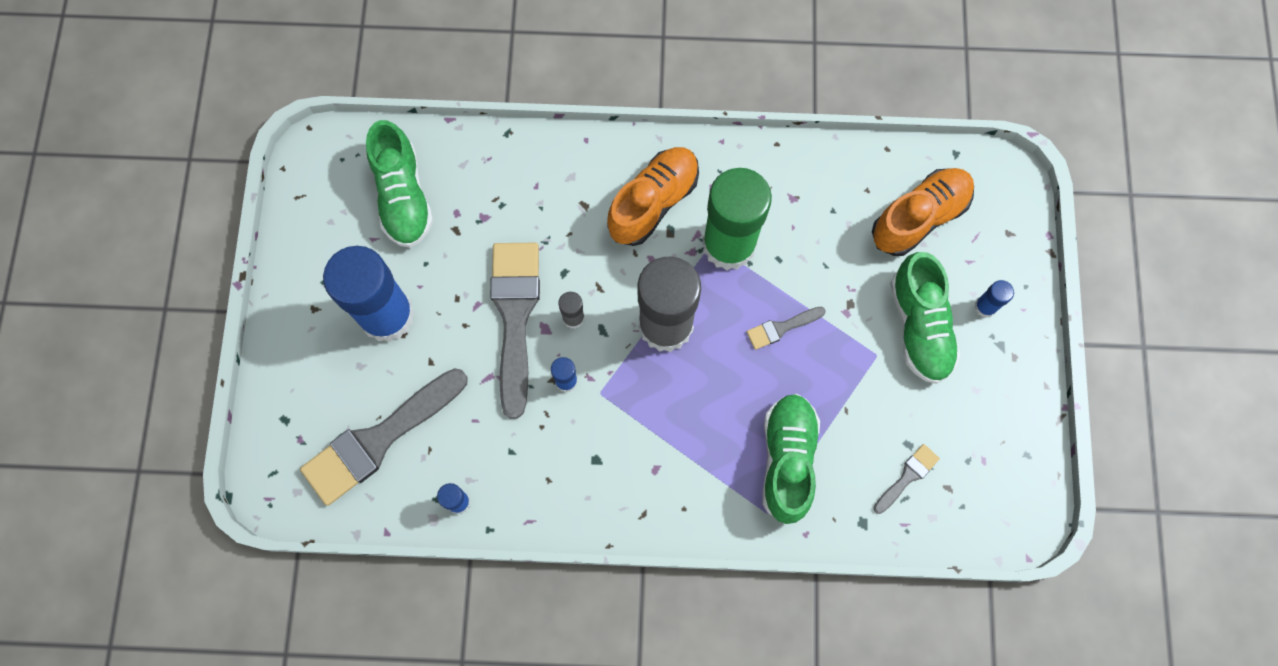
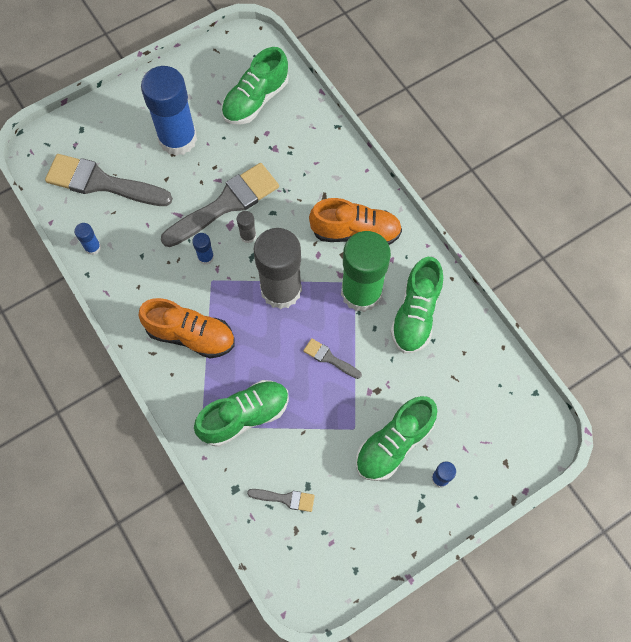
camera: 55 degrees right, 5 degrees down
(792, 207) = (415, 314): none -> green shoe
(919, 218) = (470, 397): orange shoe -> orange shoe (191, 335)

